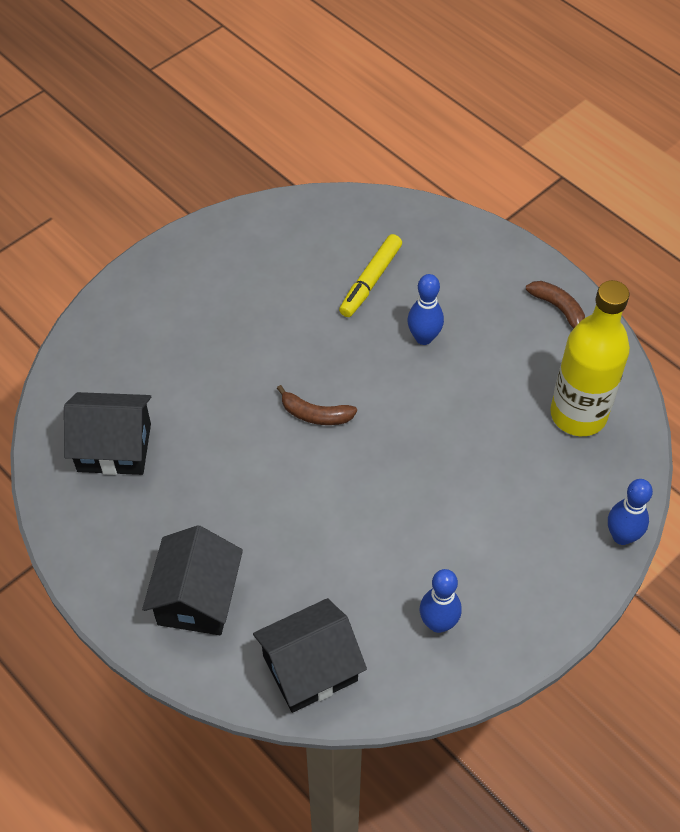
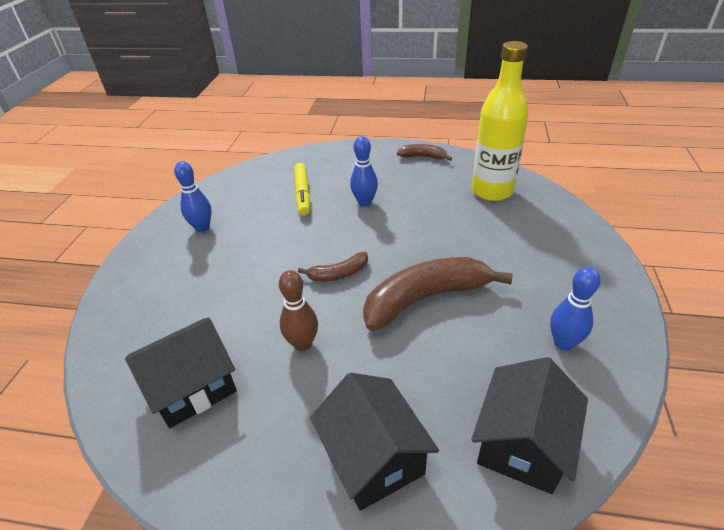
camera: 35 degrees left, 15 degrees down
(224, 467) = (302, 344): none -> brown bowling pin
(367, 496) = (426, 298): none -> brown banana
(622, 536) = (590, 229): blue bowling pin -> blue bowling pin (202, 228)

